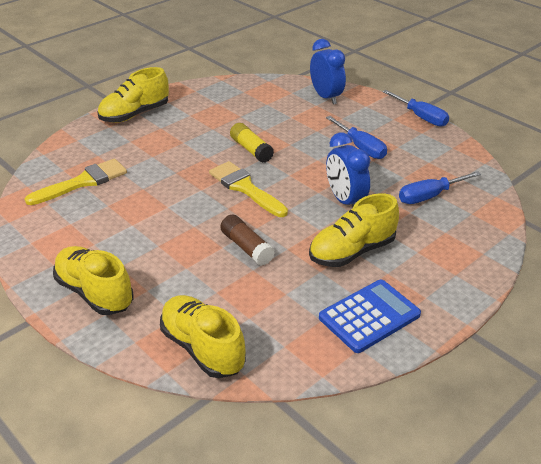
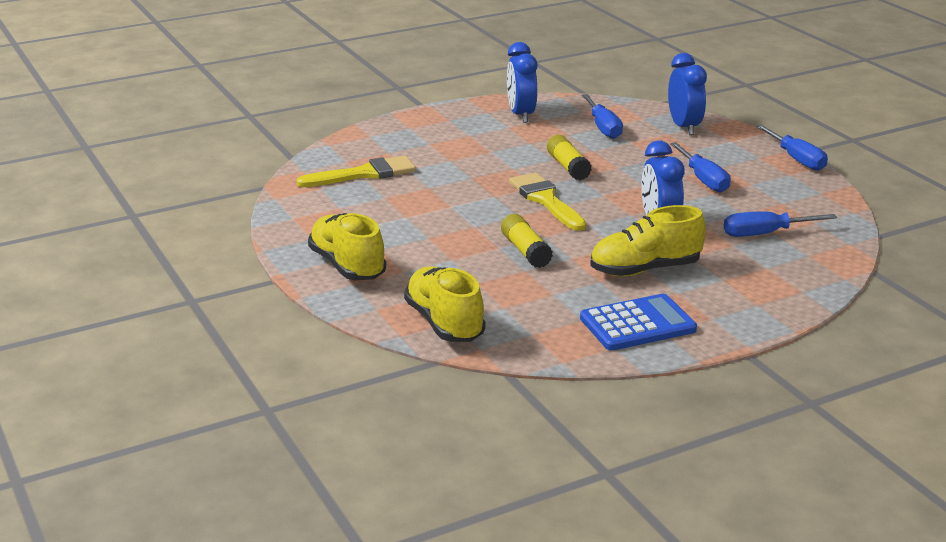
camera: 15 degrees right, 10 degrees down
(135, 114) = (443, 119): yellow shoe -> none
(196, 101) = (521, 115): none -> blue clock
(246, 247) = (525, 251): brown glue stick -> yellow glue stick
(265, 106) = (603, 127): none -> blue screwdriver

